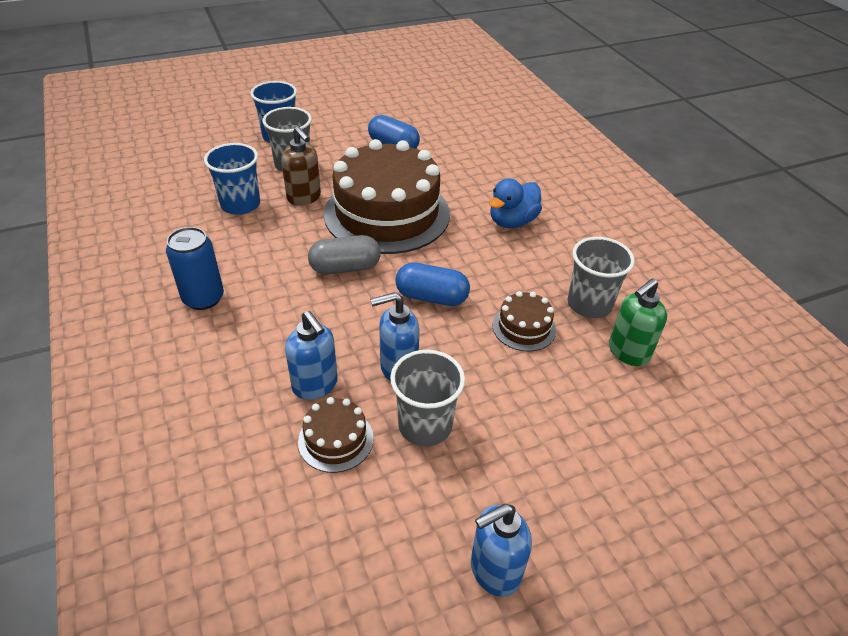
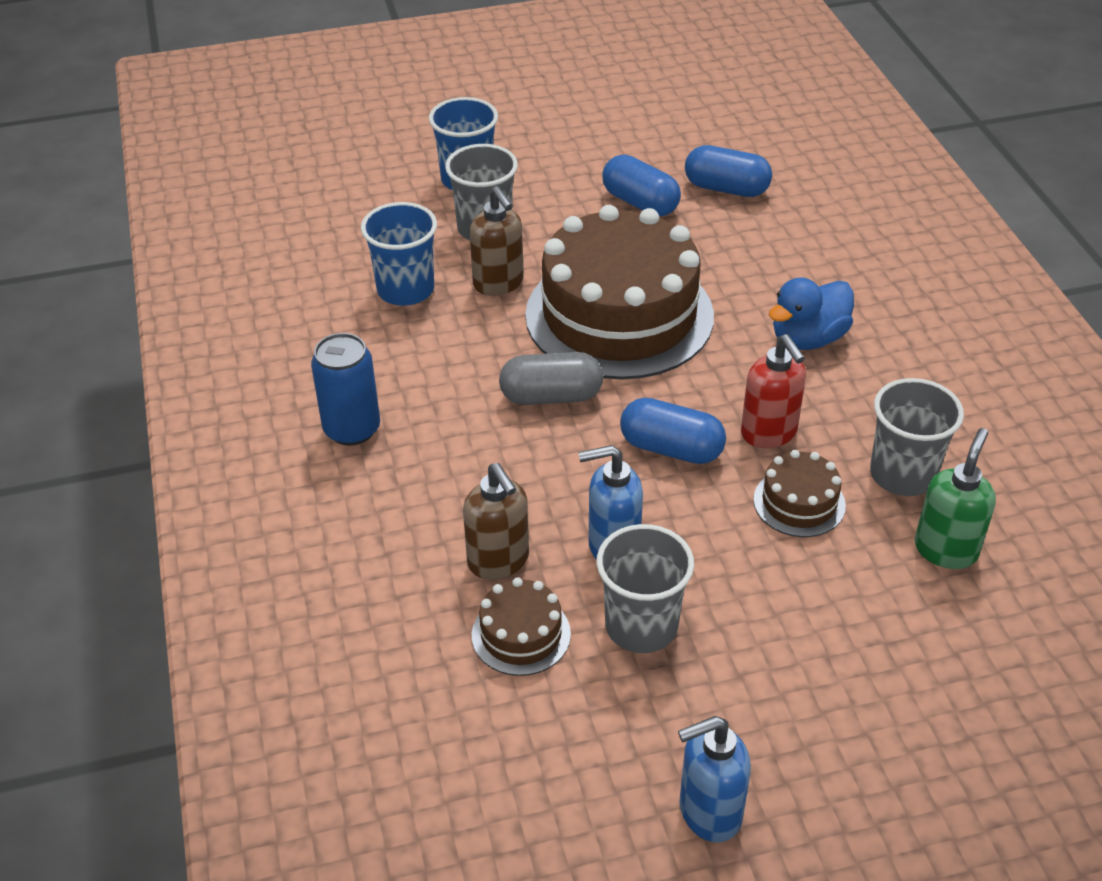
camera: 10 degrees right, 0 degrees up
(315, 385) = (498, 561): blue soap dispenser -> brown soap dispenser
(447, 136) = (726, 188): none -> blue capsule
(496, 283) = (769, 433): none -> red soap dispenser
(628, 352) = (945, 549): green soap dispenser -> green soap dispenser turned 150 degrees clockwise

